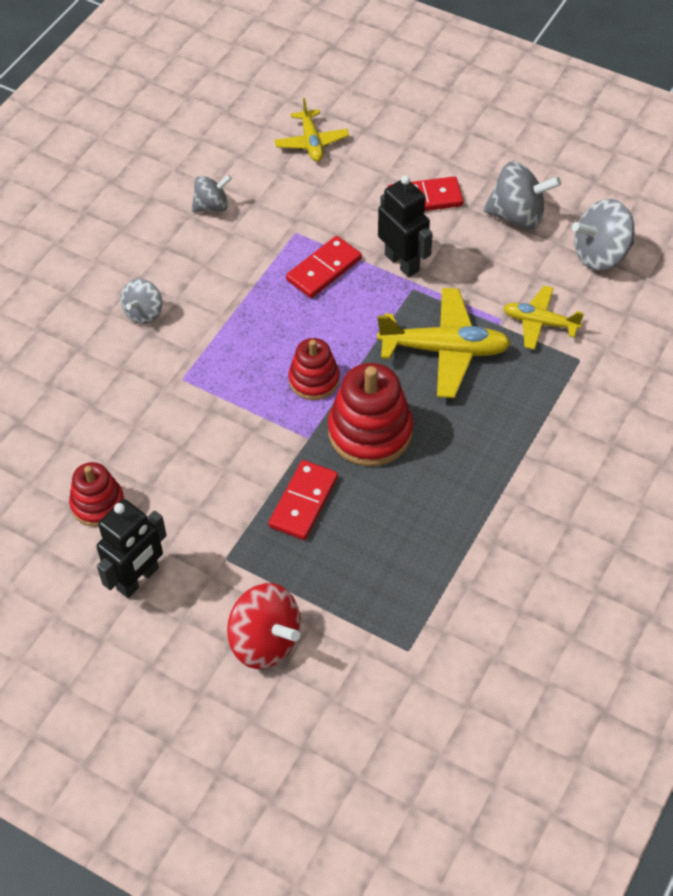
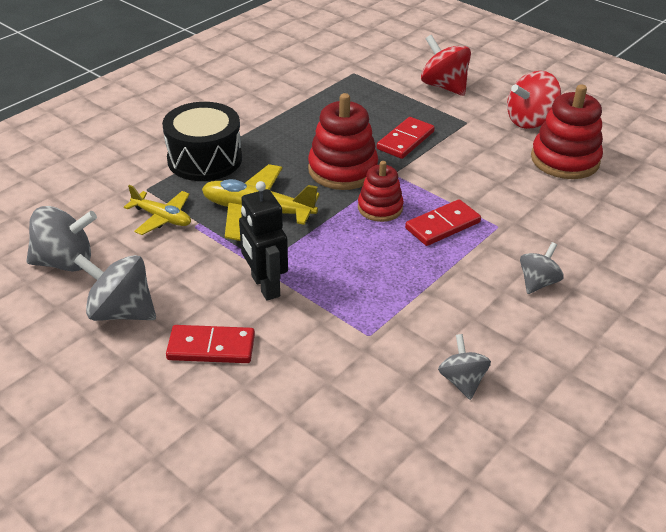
camera: 170 degrees left, 15 degrees down
(98, 504) = (565, 160): red stacking toy -> red stacking toy, size x1.62
(138, 579) = (530, 121): black robot -> red spinning top
(212, 206) = (462, 381): grey spinning top -> grey spinning top turned 90 degrees clockwise
(311, 142) = (322, 445): yellow plane -> none
(324, 269) = (347, 293): red domino -> red domino (443, 225)
(539, 418) = (205, 159): none -> black drum

